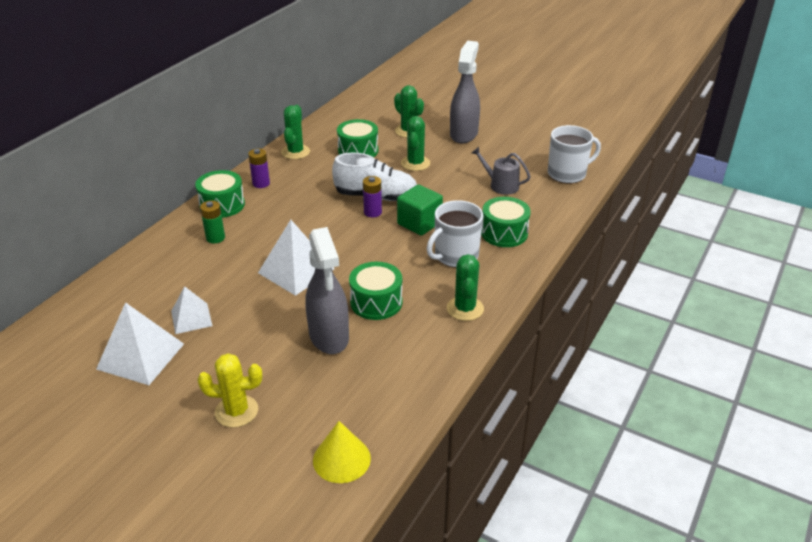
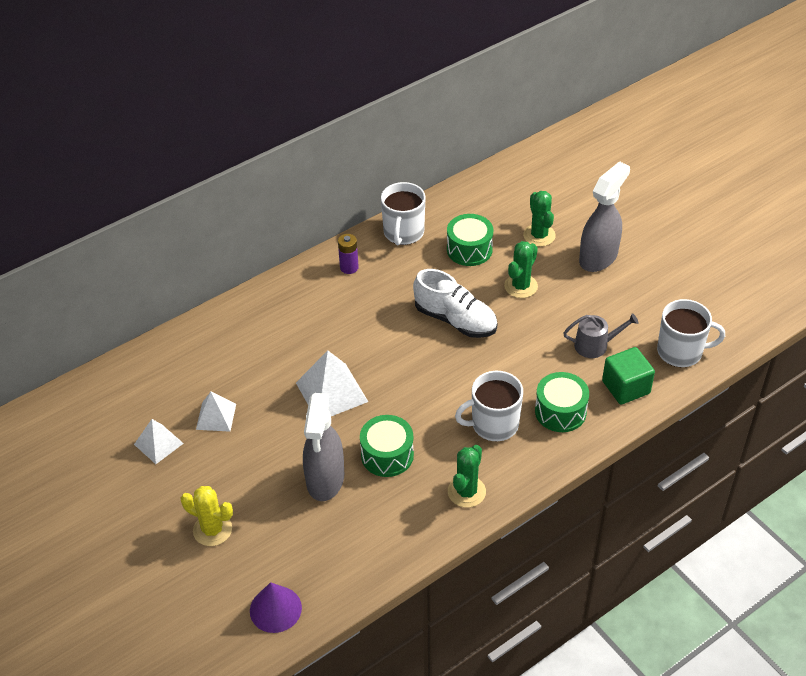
camera: 25 degrees right, 10 degrees up
(141, 356) = (158, 444): white pyramid -> white pyramid, size x0.62
(215, 238) = (275, 326): green battery -> none
(222, 205) = (299, 285): green drum -> none
(295, 152) = (403, 233): green cactus -> white mug
(341, 459) = (275, 609): yellow cone -> purple cone
(372, 212) = (441, 341): purple battery -> none
(419, 223) = (480, 371): green cube -> green cube (626, 387)
(500, 185) = (595, 345): grey watering can -> grey watering can turned 120 degrees clockwise

